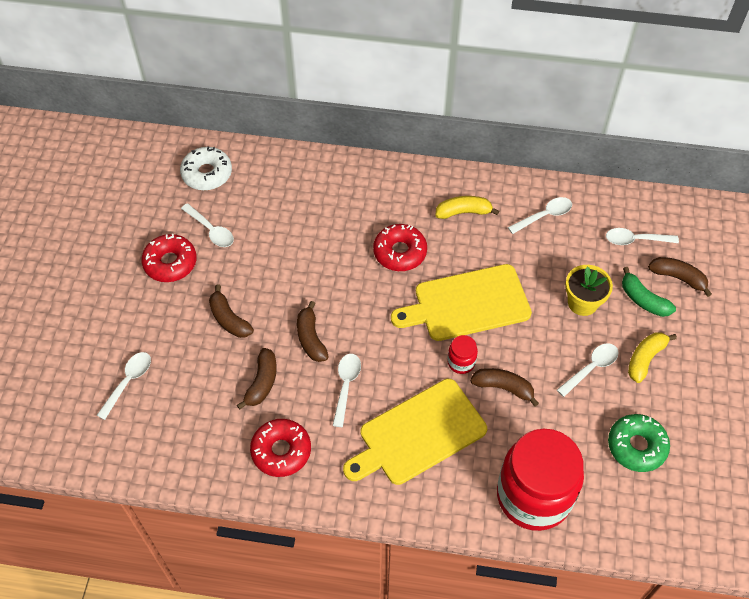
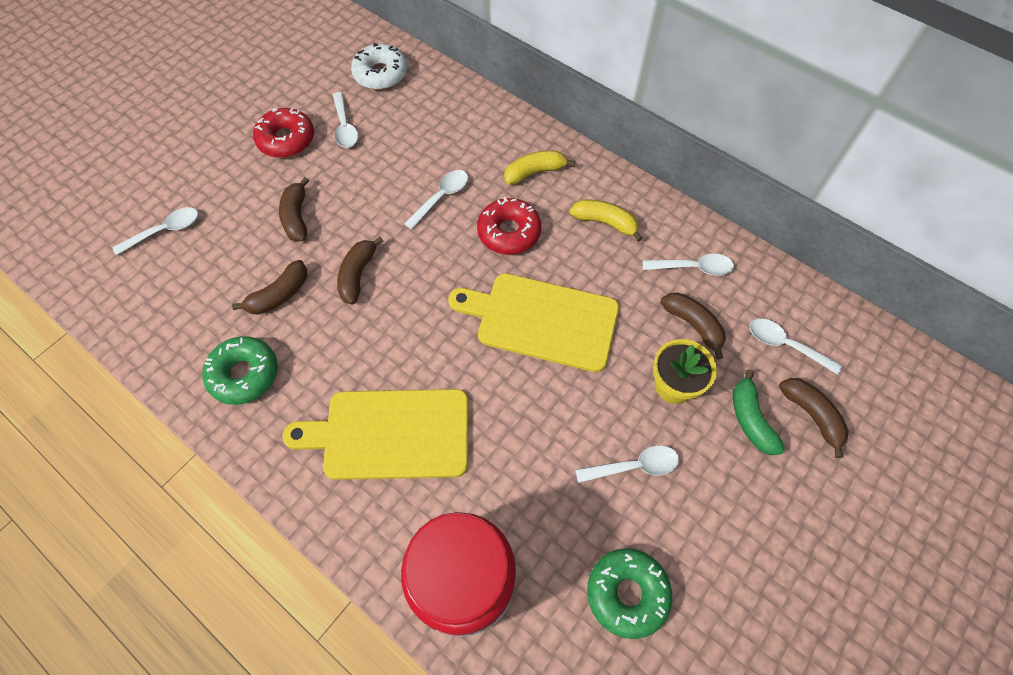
camera: 30 degrees right, 5 degrees up
(281, 451) = (244, 374): red donut -> green donut
(346, 386) = (356, 341): white spoon -> white spoon (441, 197)
(461, 362) = (491, 380): red jar -> none
(503, 388) = (517, 434): brown banana -> brown banana (693, 325)
(645, 359) = (707, 491): yellow banana -> yellow banana (534, 172)

